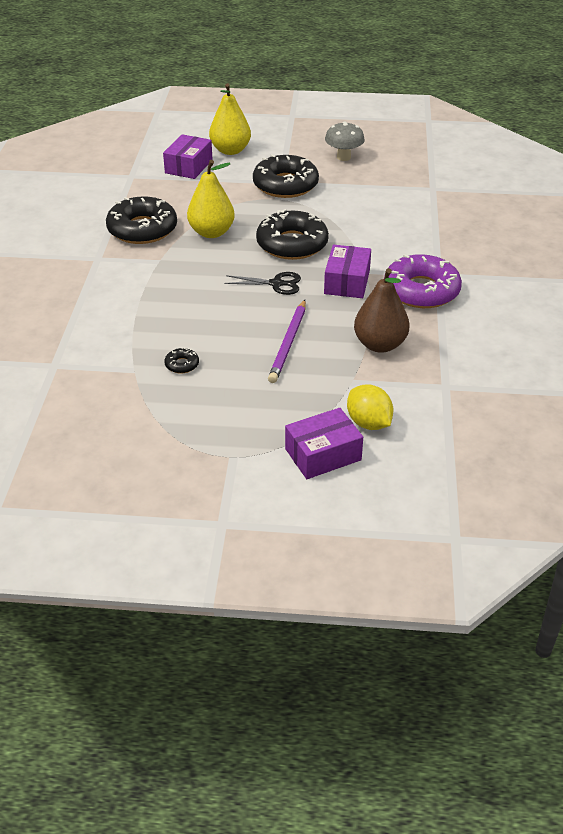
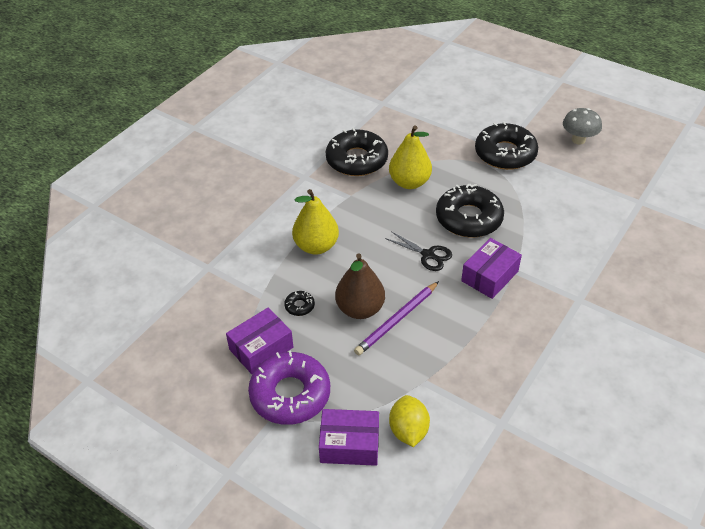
camera: 30 degrees right, 5 degrees up
(188, 166) = (435, 107): purple box -> purple box (261, 348)
(230, 150) = (481, 101): yellow pear -> yellow pear (316, 246)
(380, 345) = (473, 354): brown pear -> brown pear (360, 309)
(421, 291) = (551, 311): purple donut -> purple donut (290, 394)

